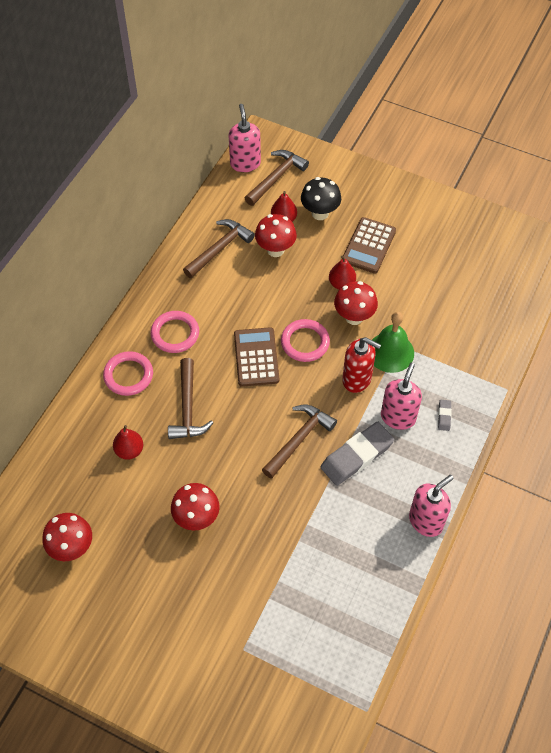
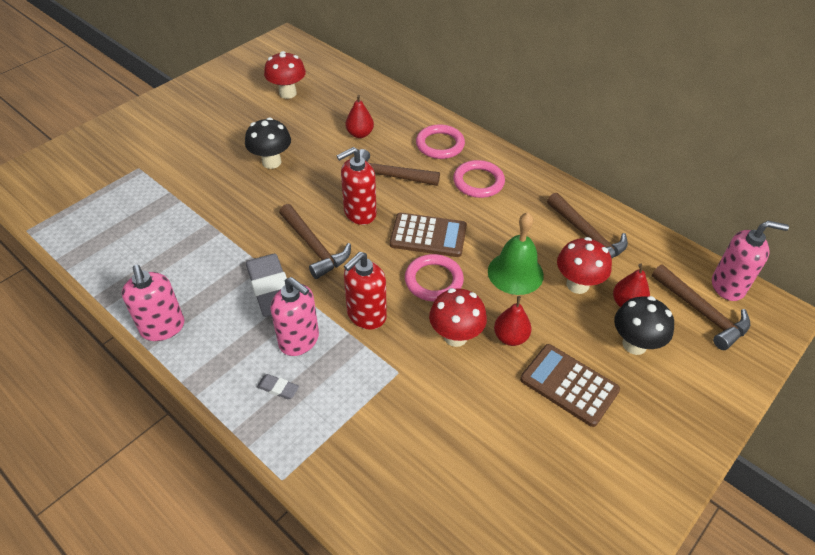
camera: 105 degrees right, 10 degrees down
(197, 518) = (271, 162): red mushroom -> black mushroom
(245, 417) = (359, 213): none -> red soap dispenser
(390, 352) = (391, 359): green bell -> green bell (515, 273)

